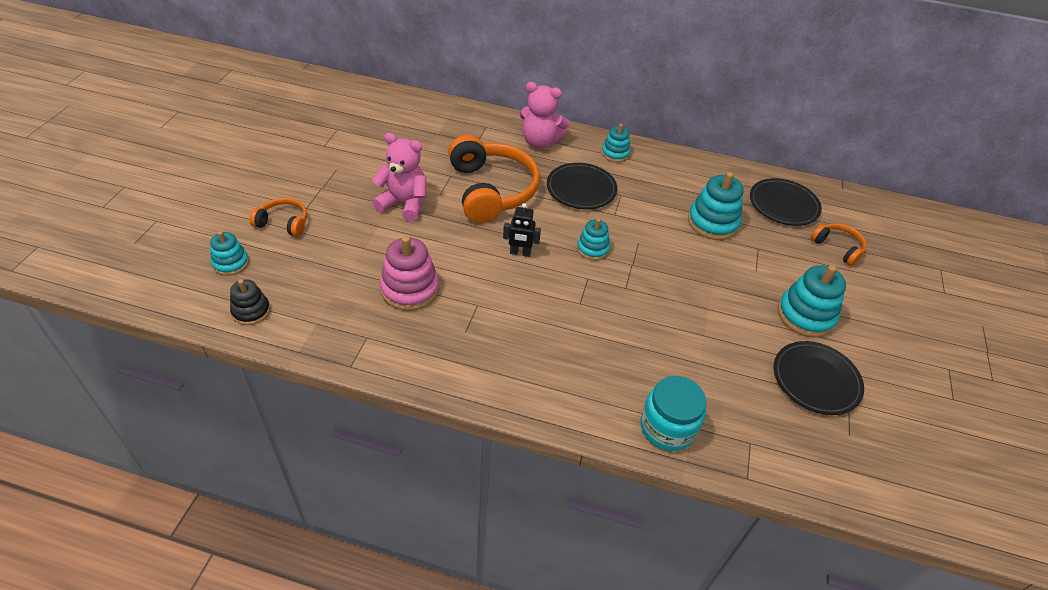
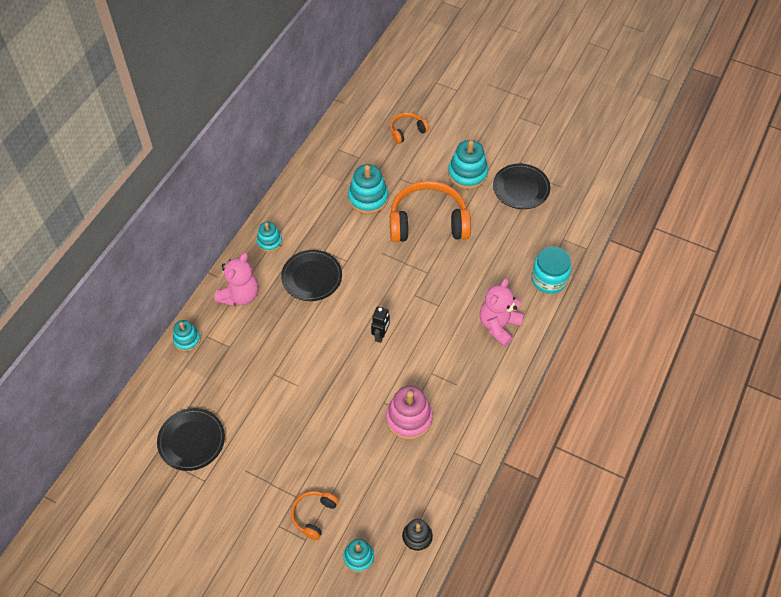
camera: 75 degrees left, 10 degrees up
(404, 204) = (306, 415): pink teddy bear -> pink teddy bear (499, 326)
(491, 190) = (300, 344): orange headphones -> orange headphones (428, 222)
(592, 249) = (384, 284): turquoise stacking toy -> turquoise stacking toy (187, 340)
(783, 205) = (356, 147): black plate -> black plate (191, 440)

